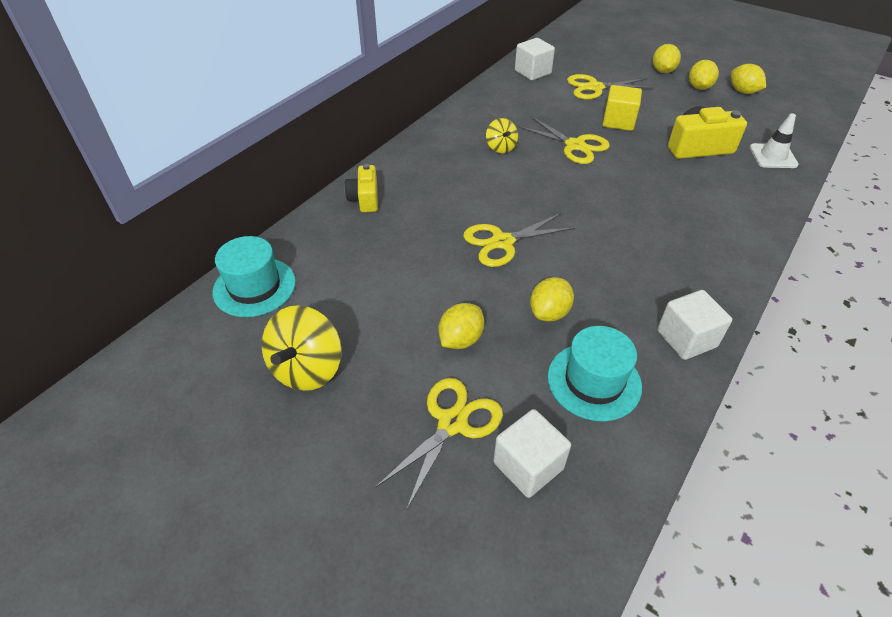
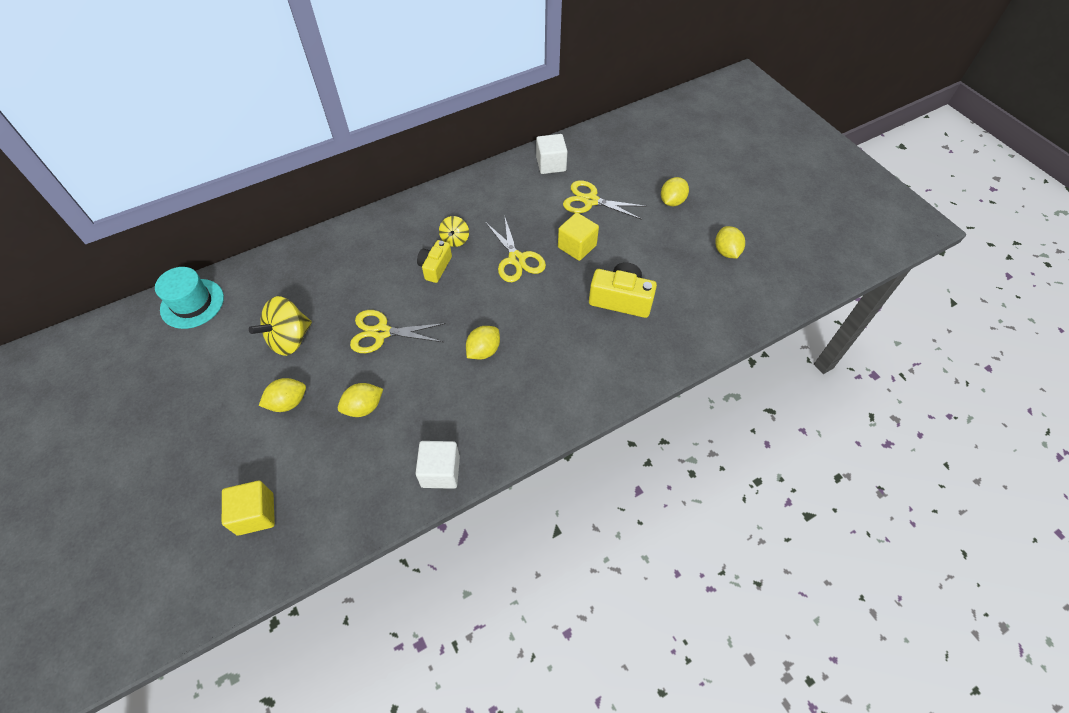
camera: 25 degrees right, 10 degrees up
(307, 368) = (180, 382): yellow spinning top -> yellow spinning top (290, 339)
(364, 199) = (316, 253): yellow camera -> yellow camera (435, 267)
(452, 423) = (235, 463): yellow scissors -> none
(528, 465) = (255, 514): white cube -> yellow cube
(594, 381) = (347, 474): turquoise hat -> none
(699, 87) = (688, 232): yellow lemon -> yellow lemon (483, 351)
(773, 156) = (680, 334): white traffic cone -> none

